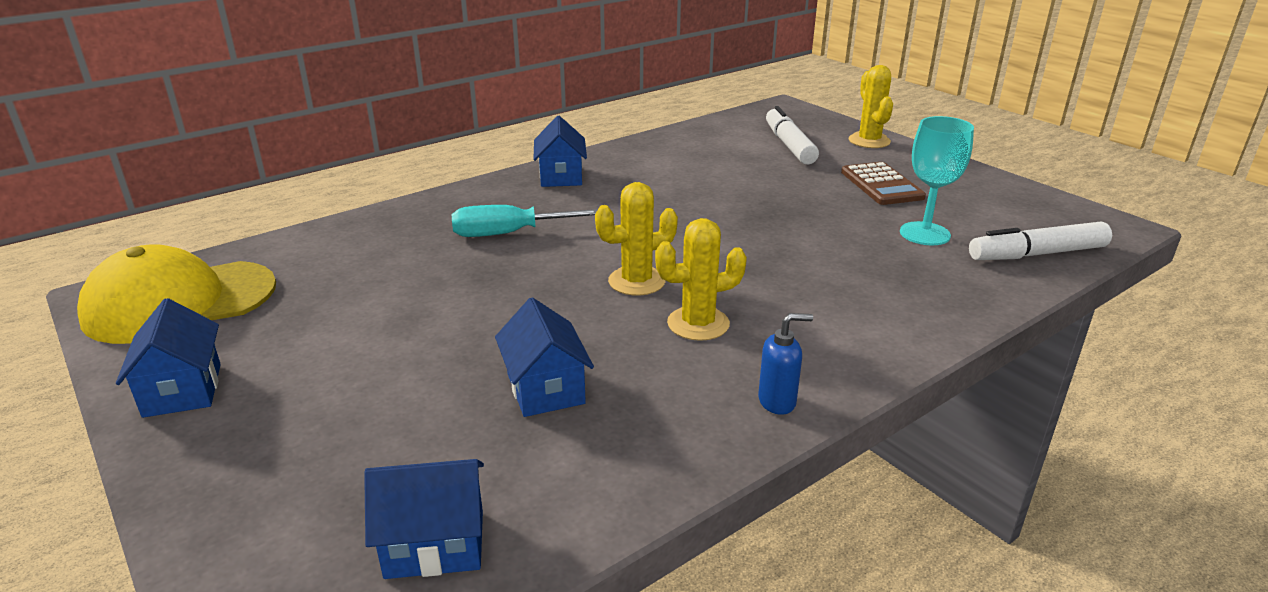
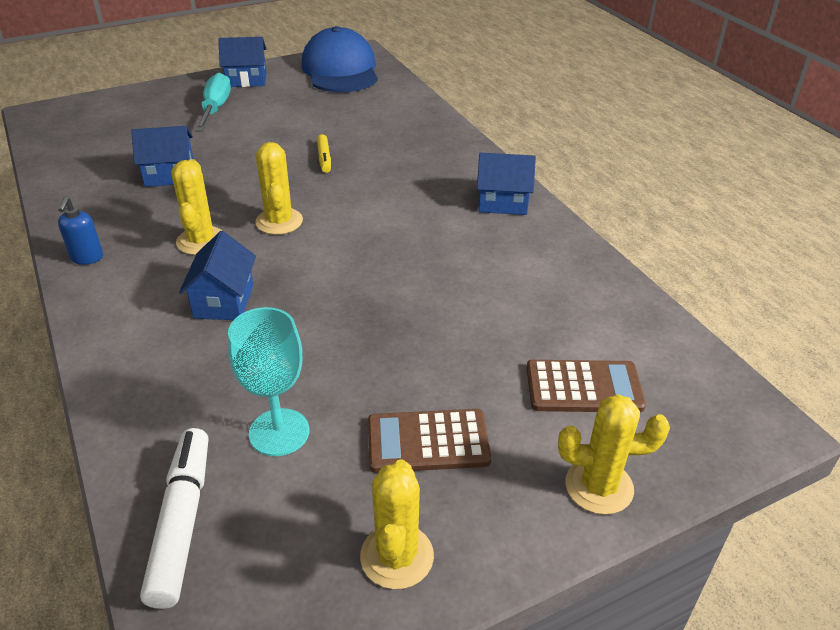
camera: 100 degrees right, 10 degrees up
(180, 302) = (340, 70): yellow cap -> blue cap
(435, 544) = (76, 142): blue house -> blue house (224, 301)
(481, 275) = (324, 158): none -> yellow marker
(509, 233) = (388, 171): turquoise screwdriver -> turquoise screwdriver (215, 109)
(789, 145) = (583, 387): white marker -> brown calculator
(977, 186) = (397, 556): none -> yellow cactus

